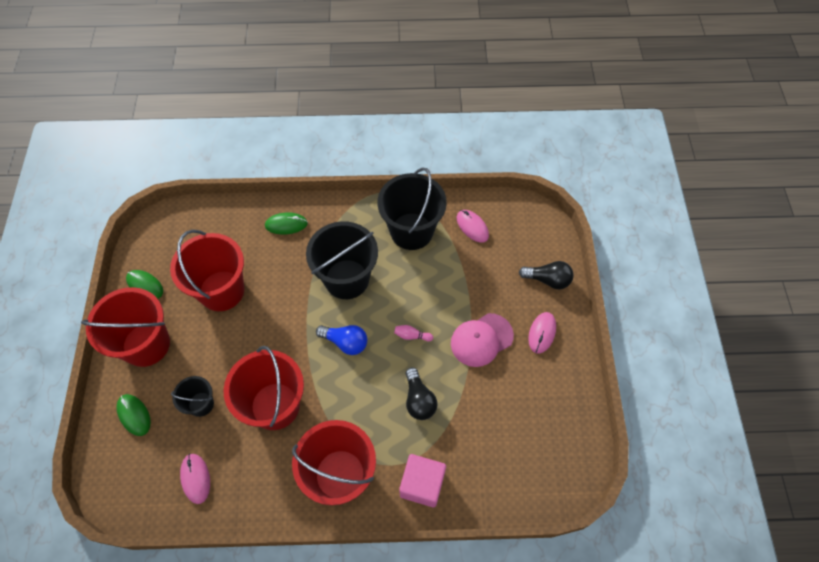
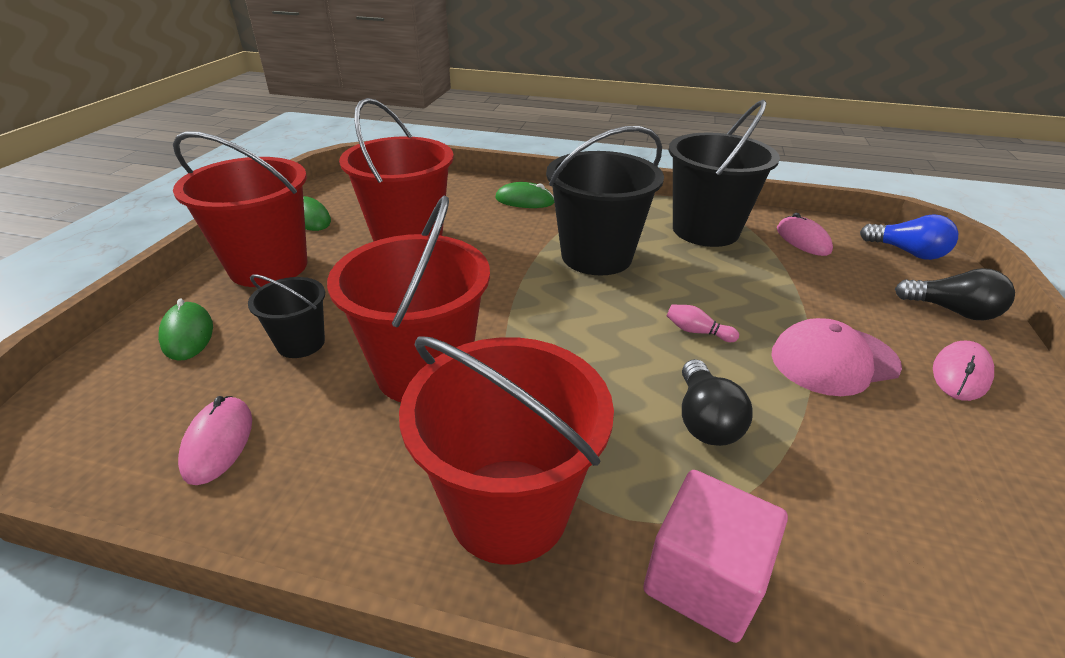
camera: 15 degrees right, 25 degrees down
(345, 342) = (576, 318): blue light bulb -> blue light bulb (907, 252)

